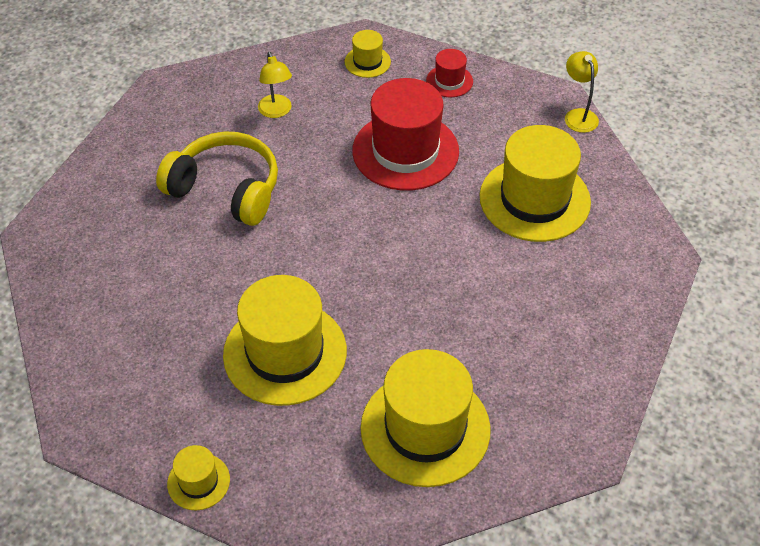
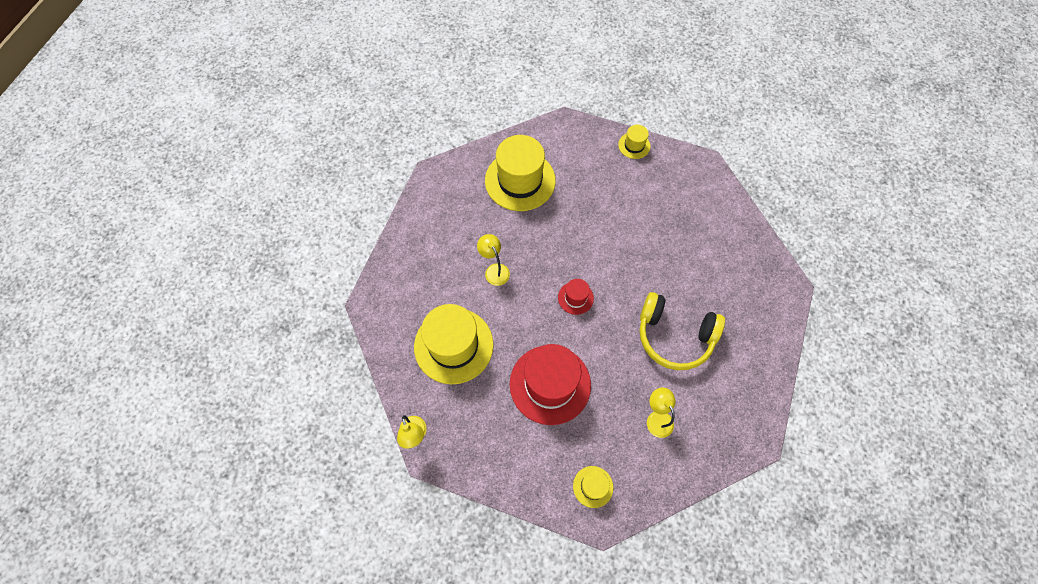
camera: 175 degrees right, 15 degrees up
(285, 353) = (605, 218): yellow hat -> none
(449, 81) = (520, 468): red hat -> red hat (575, 298)
(475, 288) = (494, 270): none -> yellow lamp

